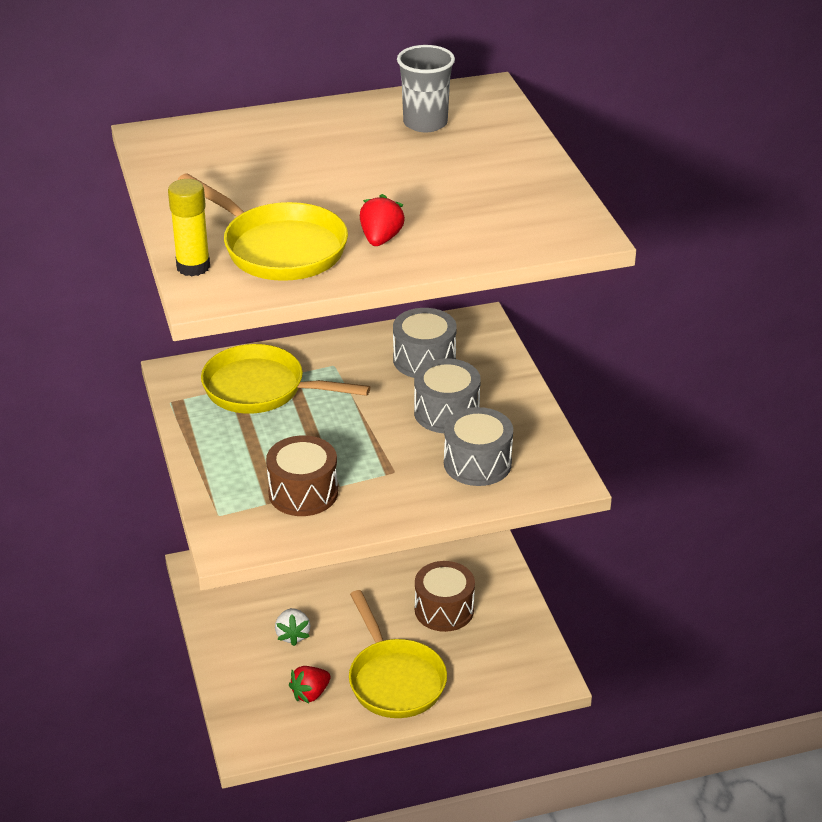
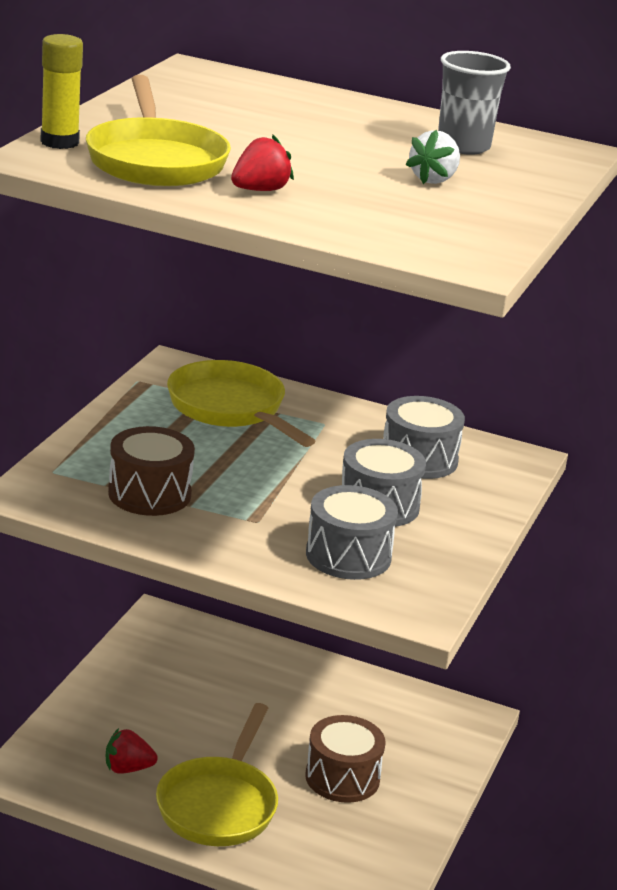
camera: 35 degrees right, 10 degrees down
(293, 635) = (172, 714): white strawberry -> white strawberry (434, 179)

